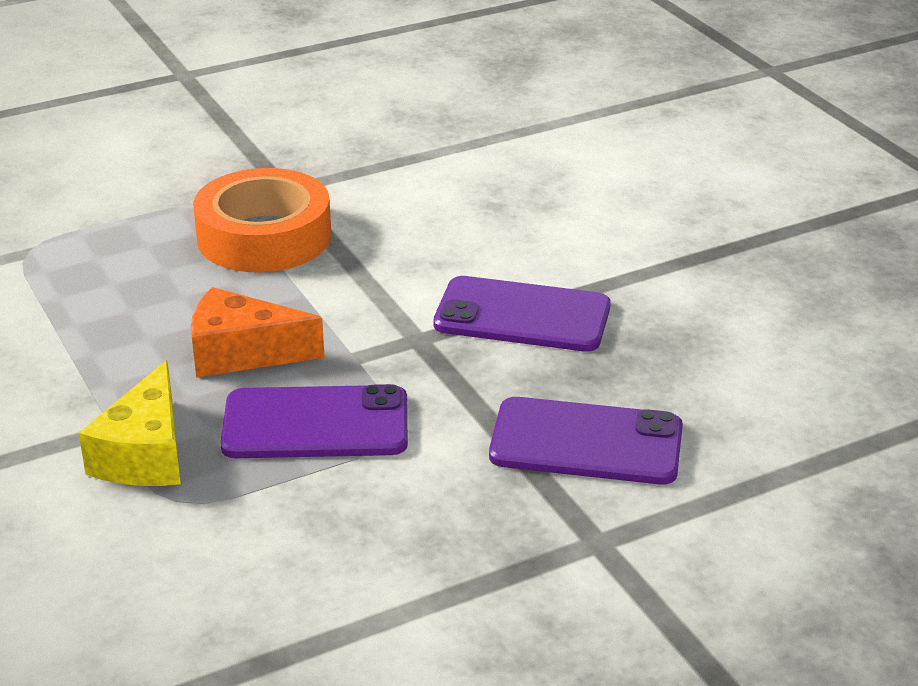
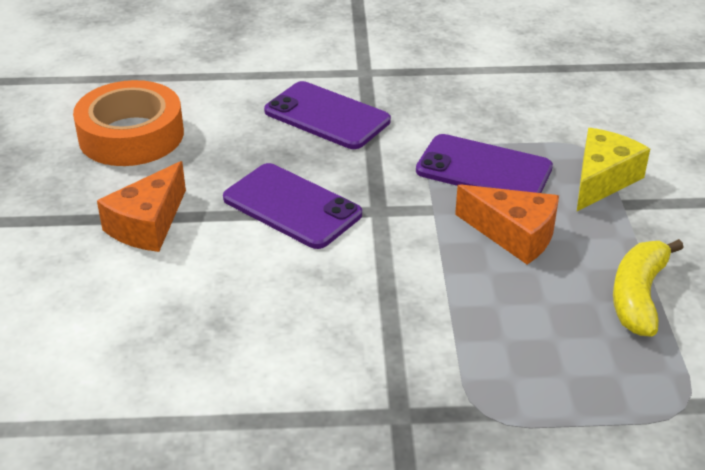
camera: 155 degrees left, 5 degrees up
(81, 327) = (638, 296): none -> yellow banana
(264, 236) = (450, 351): orange tape -> orange tape (131, 135)
(657, 259) = (148, 224): none -> orange cheese

